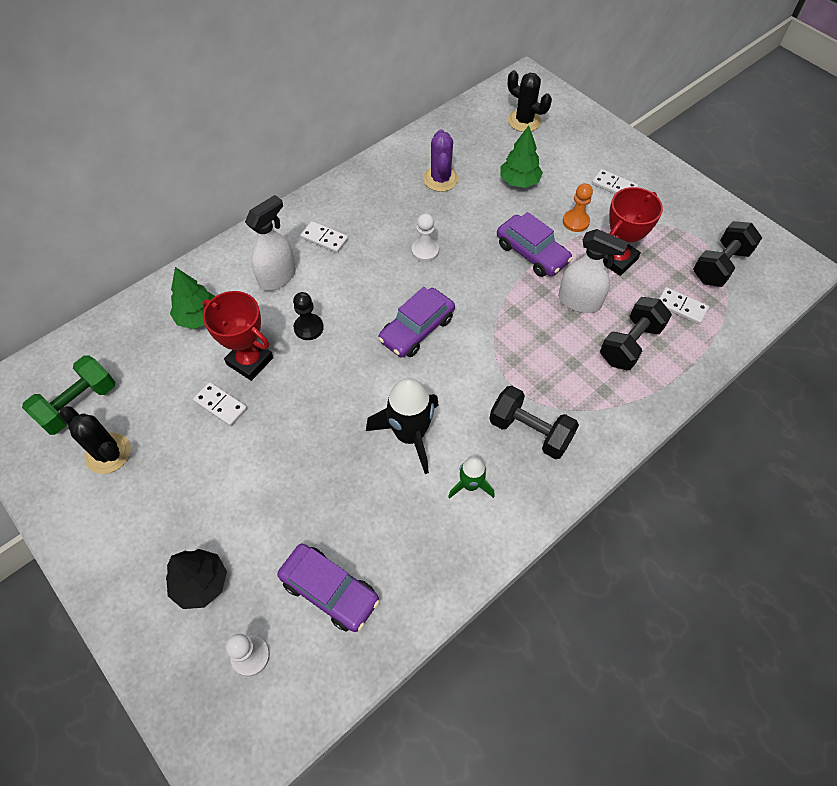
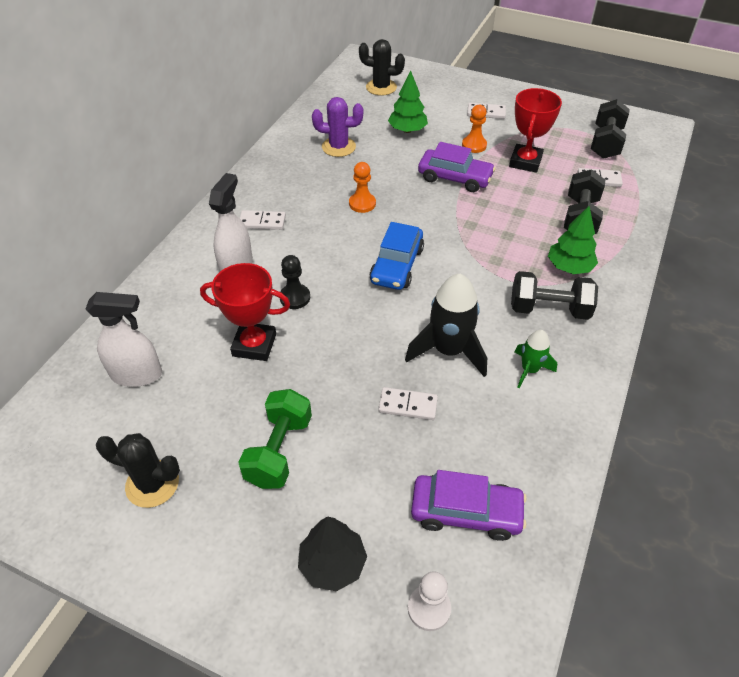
camera: 25 degrees left, 10 degrees down
(79, 404) = (89, 451): green dumbbell -> green dumbbell (279, 450)
(198, 317) = (176, 325): green tree -> green tree (569, 267)
(220, 405) = (249, 393): white domino -> white domino (408, 405)
(417, 329) = (397, 265): purple car -> blue car
(425, 251) = (362, 204): white pawn -> orange pawn
(440, 179) = (338, 147): purple cactus -> purple cactus turned 60 degrees counterclockwise
(579, 302) = (518, 200): white spray bottle -> white spray bottle (137, 374)

